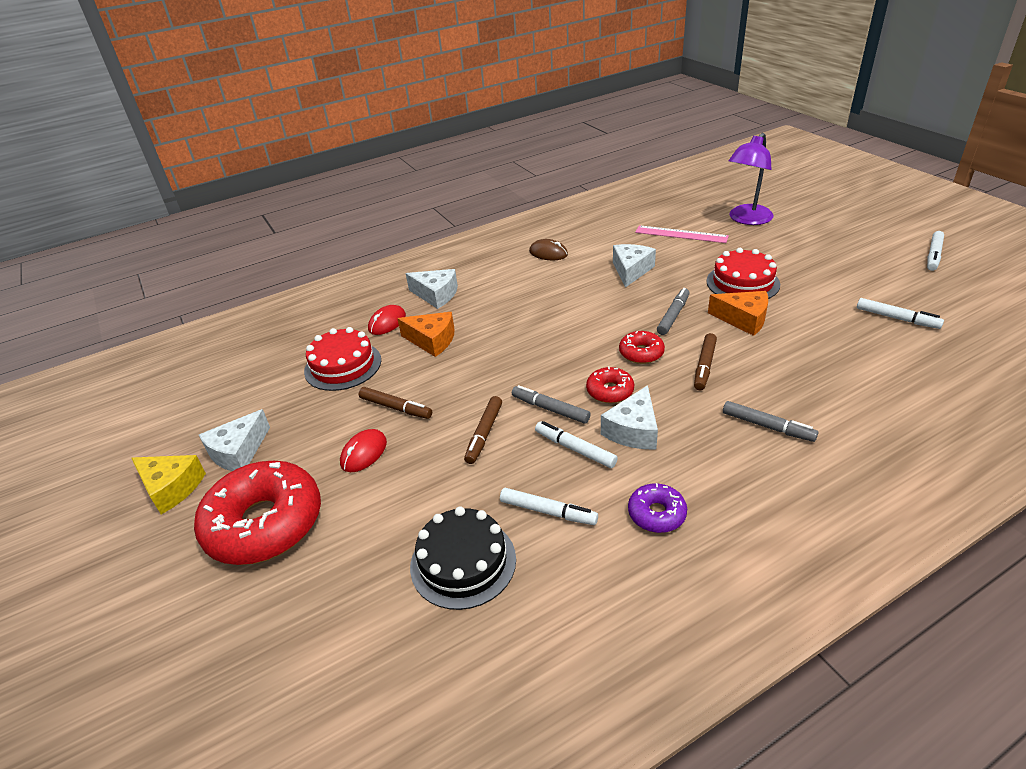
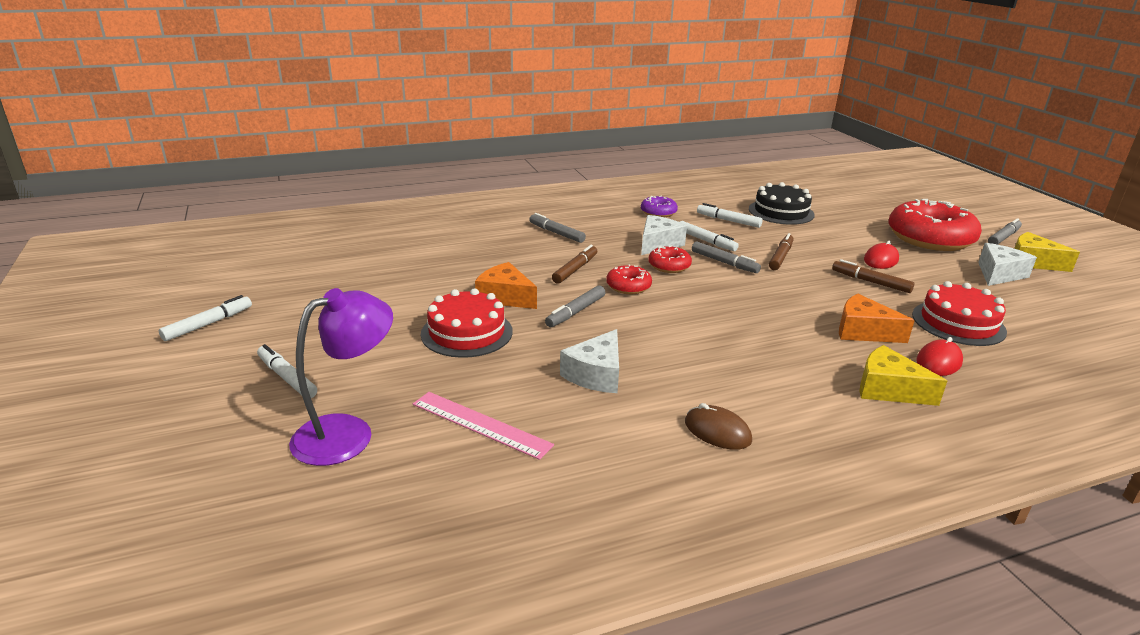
camera: 175 degrees left, 10 degrees down
(149, 551) = (1003, 237): none -> grey marker
(436, 295) = (888, 389): white cheese -> yellow cheese
(897, 318) = (361, 275): white marker -> white marker (287, 377)

